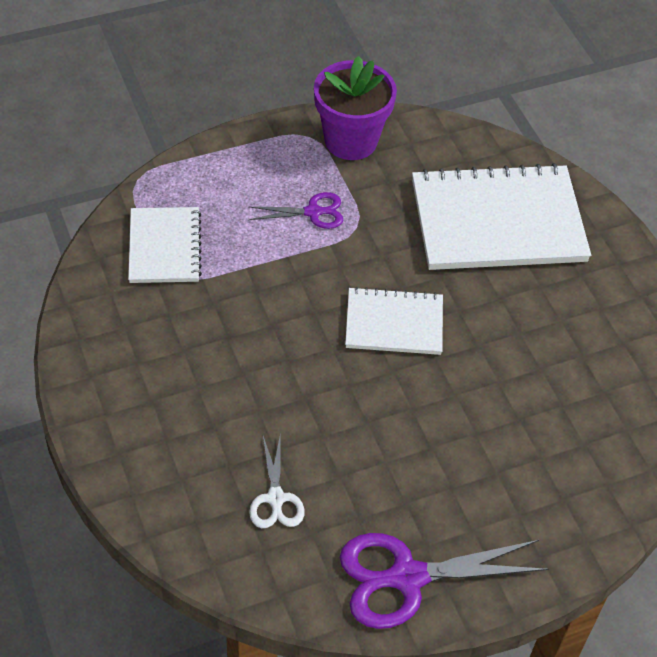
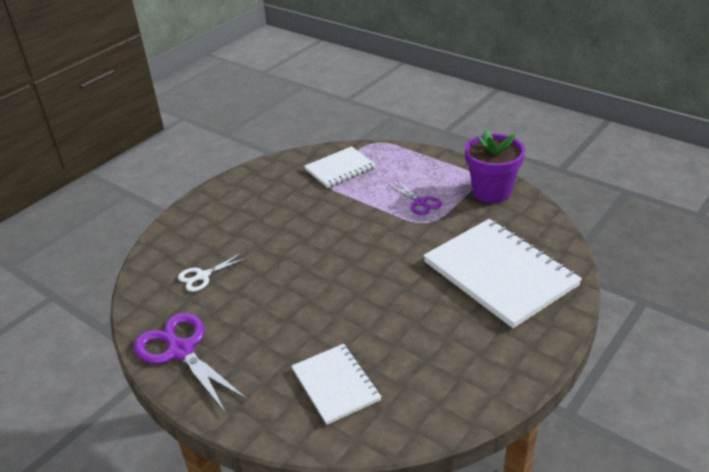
camera: 65 degrees right, 15 degrees down
(394, 323) = (368, 266): white notebook -> white notebook (336, 385)

